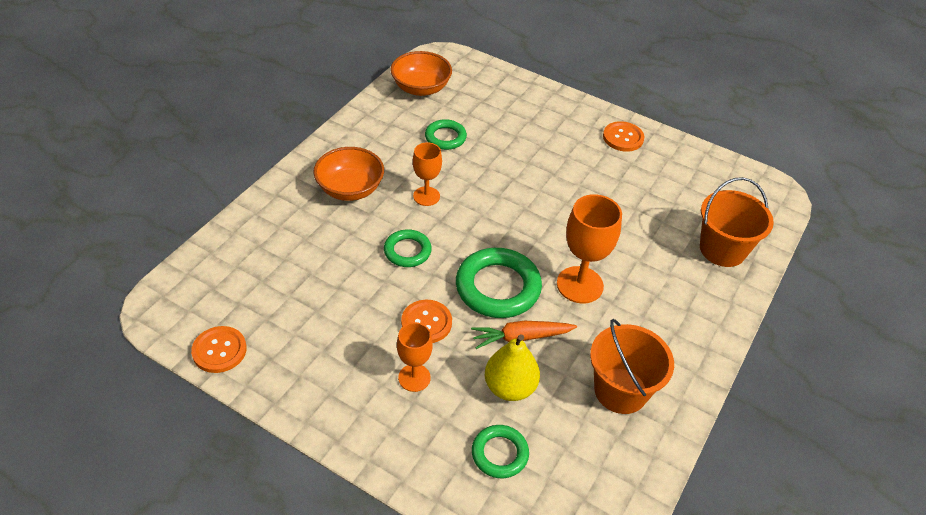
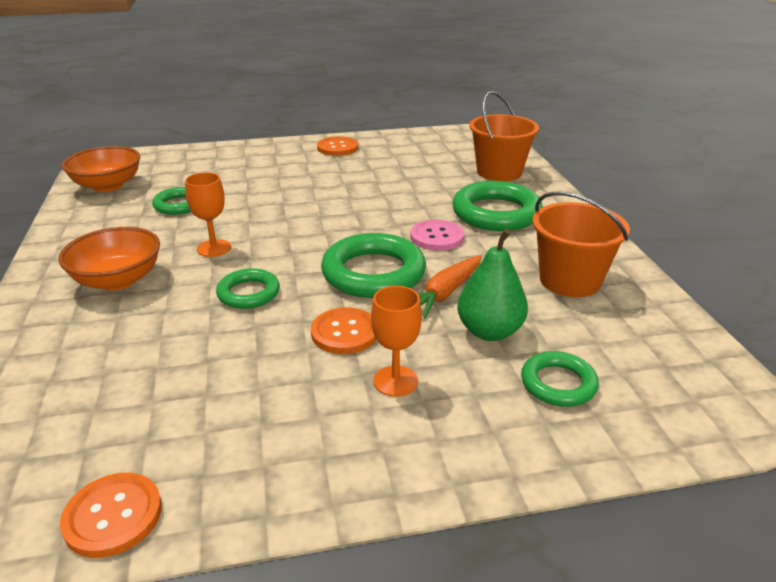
camera: 40 degrees left, 15 degrees down
(510, 387) = (489, 331): yellow pear -> green pear
(580, 285) = (437, 237): orange goblet -> pink button
(656, 292) = (496, 213): none -> green ring

